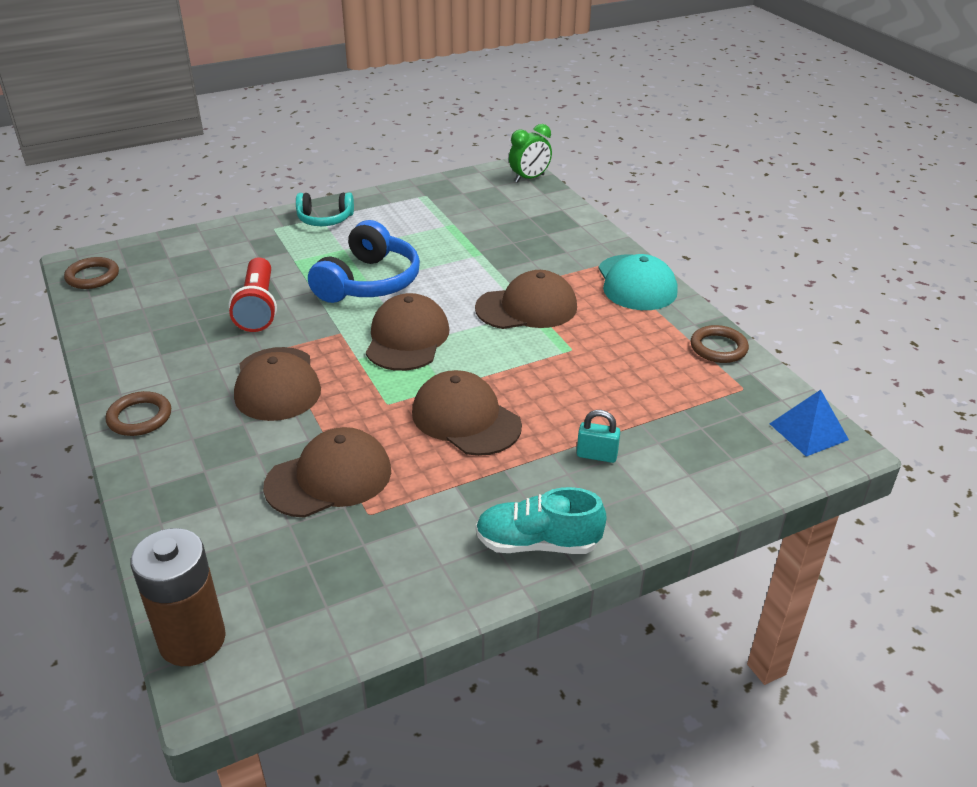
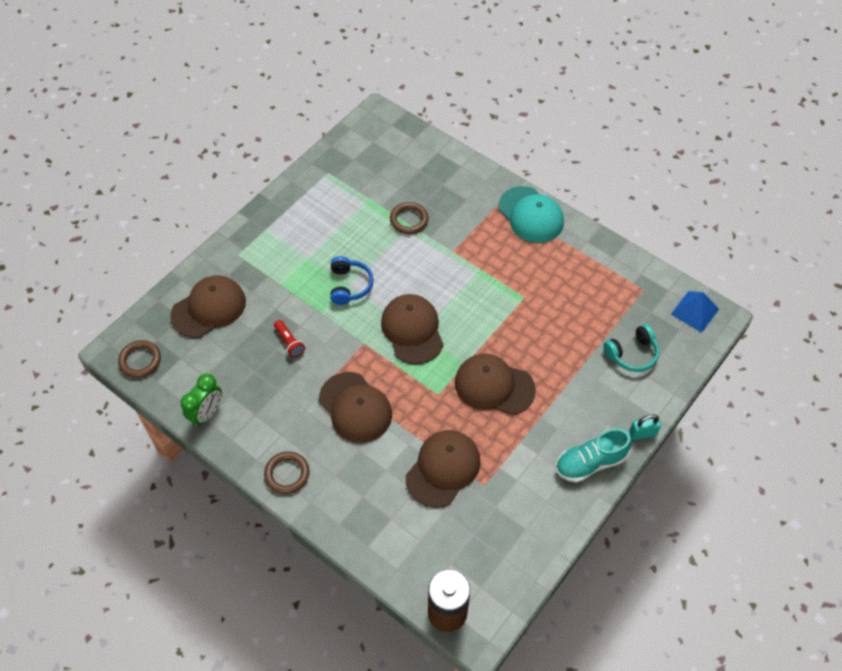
camera: 25 degrees left, 20 degrees up
(258, 308) = (289, 342): red flashlight -> red flashlight, size x0.54
(325, 219) = (270, 229): turquoise headphones -> turquoise headphones (632, 354)
(369, 282) = (349, 285): blue headphones -> blue headphones, size x0.60
(527, 308) = (473, 268): brown cap -> brown cap (209, 308)
(529, 178) = (393, 124): green clock -> green clock (207, 413)
(596, 455) = (587, 382): turquoise padlock -> turquoise padlock (642, 433)
(718, 348) = (612, 258): brown ring -> brown ring (409, 220)

